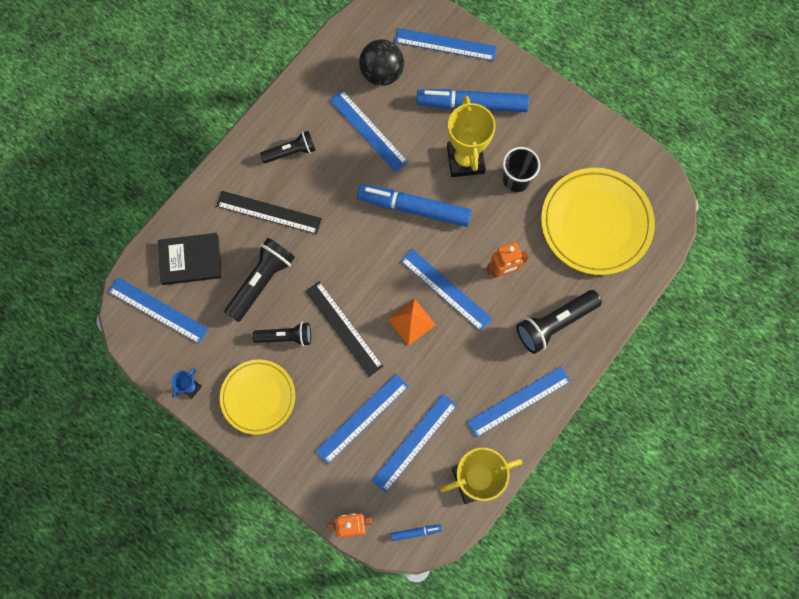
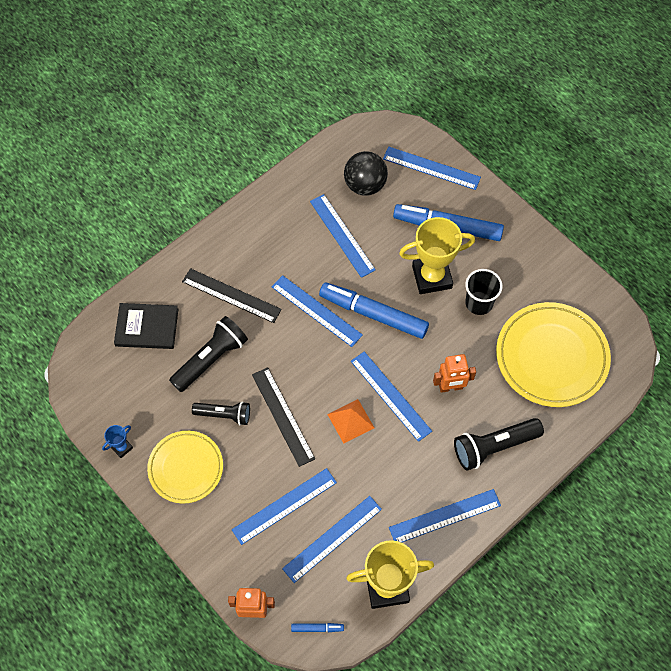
camera: 10 degrees right, 10 degrees down
(158, 310) = (106, 369): blue ruler -> blue ruler (316, 311)
(291, 152) = (263, 243): black flashlight -> none
(465, 160) = (432, 277): yellow trophy -> yellow trophy turned 75 degrees clockwise

